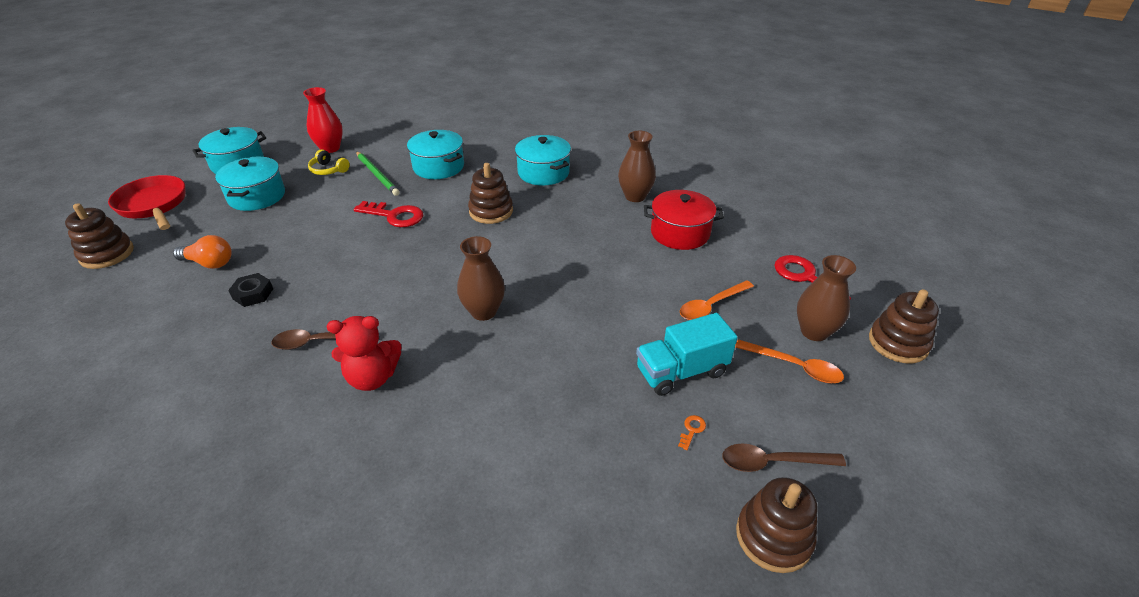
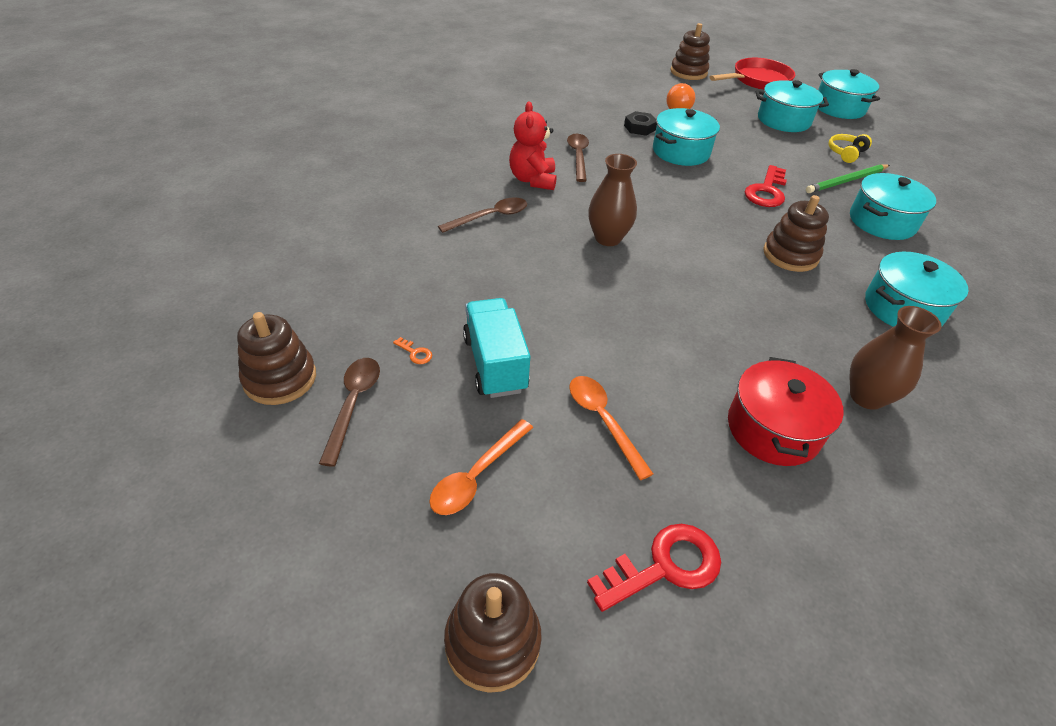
camera: 95 degrees right, 5 degrees up
(315, 264) = (681, 152): none -> turquoise pot
(330, 148) = (893, 153): red vase -> none
(456, 406) = (490, 217): none -> brown spoon
(814, 331) = (537, 526): brown vase -> none

